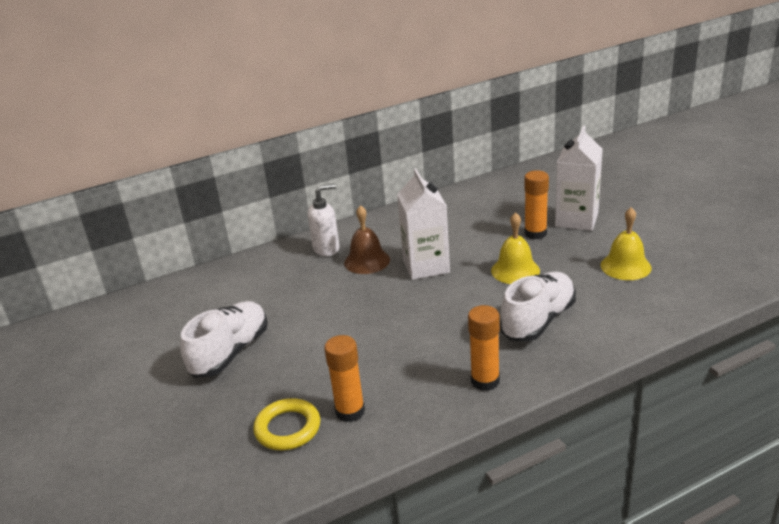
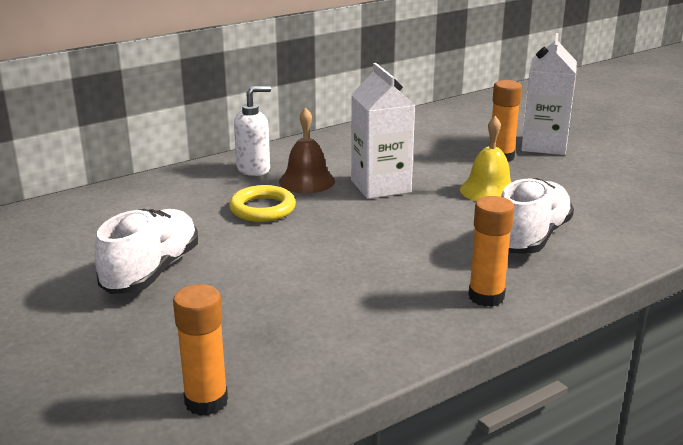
camera: 10 degrees left, 5 degrees down
(288, 428) = (246, 350): yellow ring -> yellow ring (262, 209)
(350, 411) = (324, 331): orange glue stick -> orange glue stick (206, 401)
(625, 266) = (614, 187): yellow bell -> none

